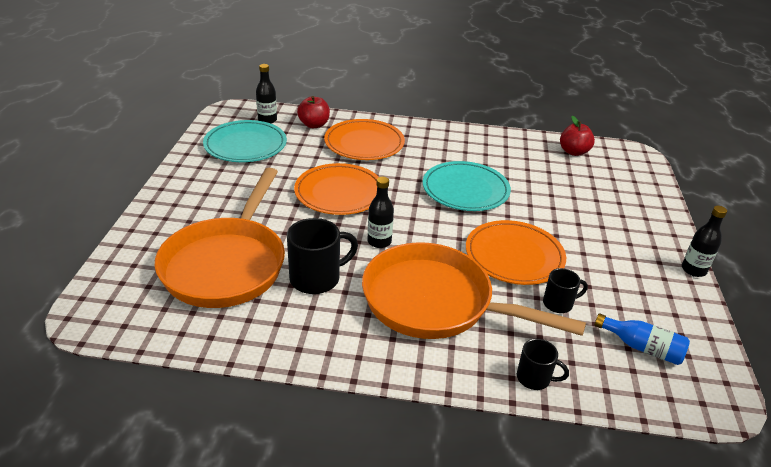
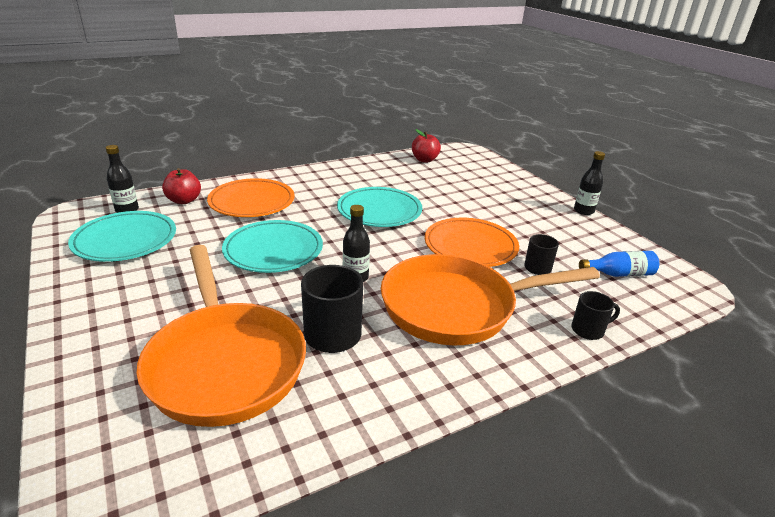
camera: 35 degrees left, 5 degrees down
(339, 193) = (273, 250): orange plate -> turquoise plate

